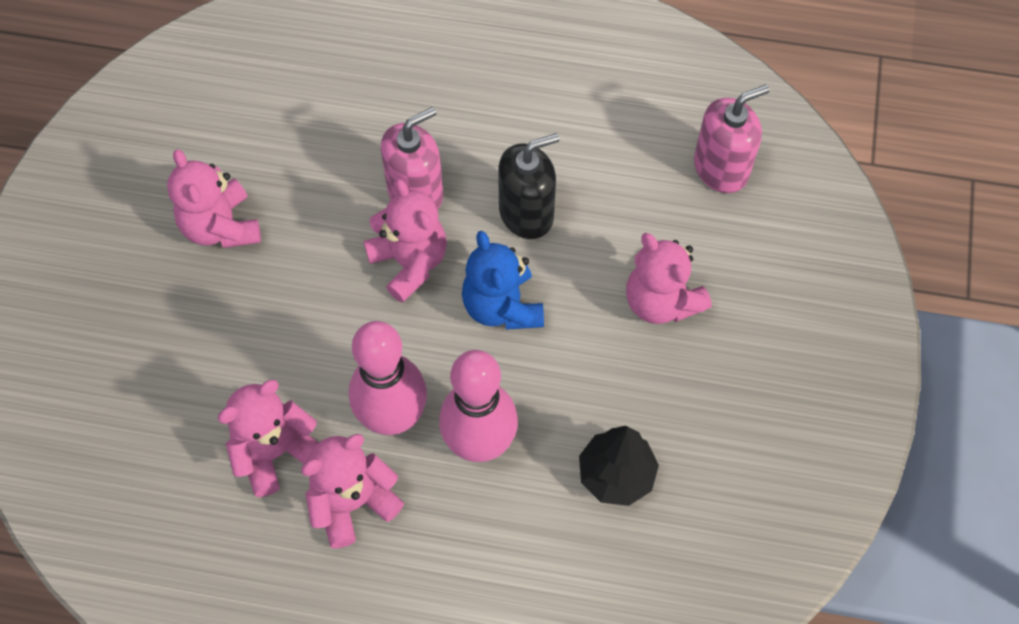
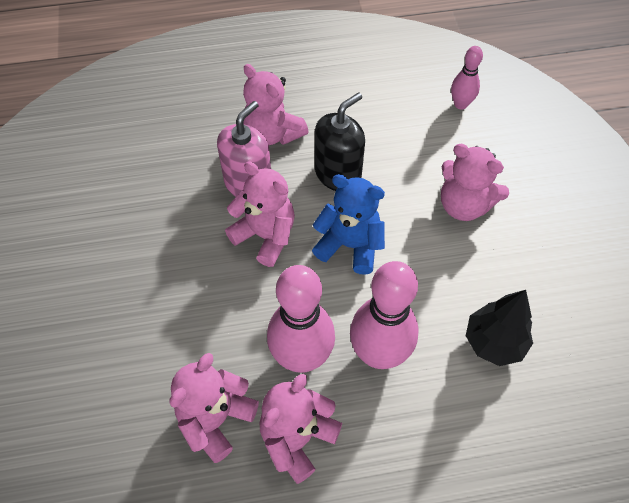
camera: 20 degrees left, 5 degrees down
(221, 226) = (103, 255): pink teddy bear -> pink teddy bear (272, 133)
(502, 306) = (350, 245): blue teddy bear -> blue teddy bear turned 150 degrees clockwise
(721, 168) = (460, 104): pink soap dispenser -> pink bowling pin

